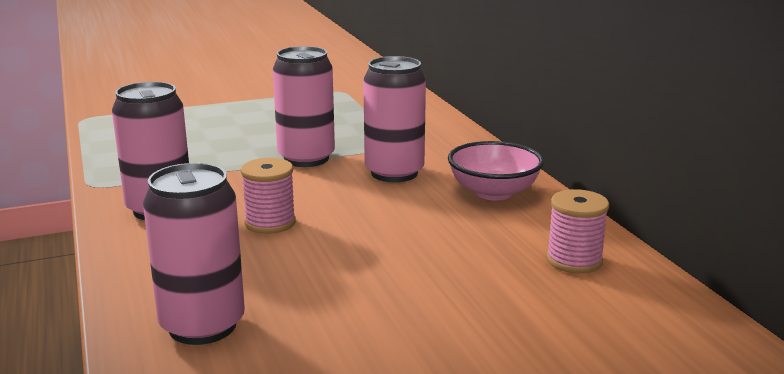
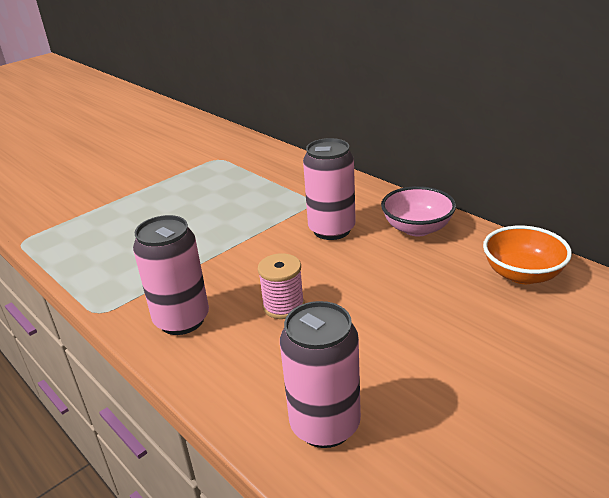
camera: 20 degrees left, 10 degrees up
(306, 158) = (253, 234): pink can -> none
(574, 260) = (522, 274): pink spool -> orange bowl

